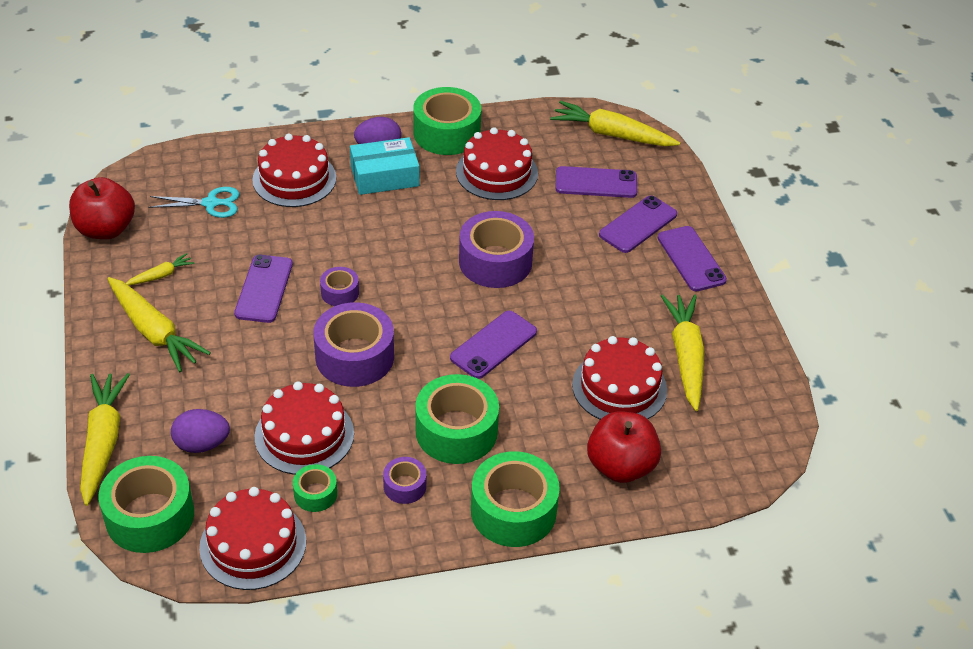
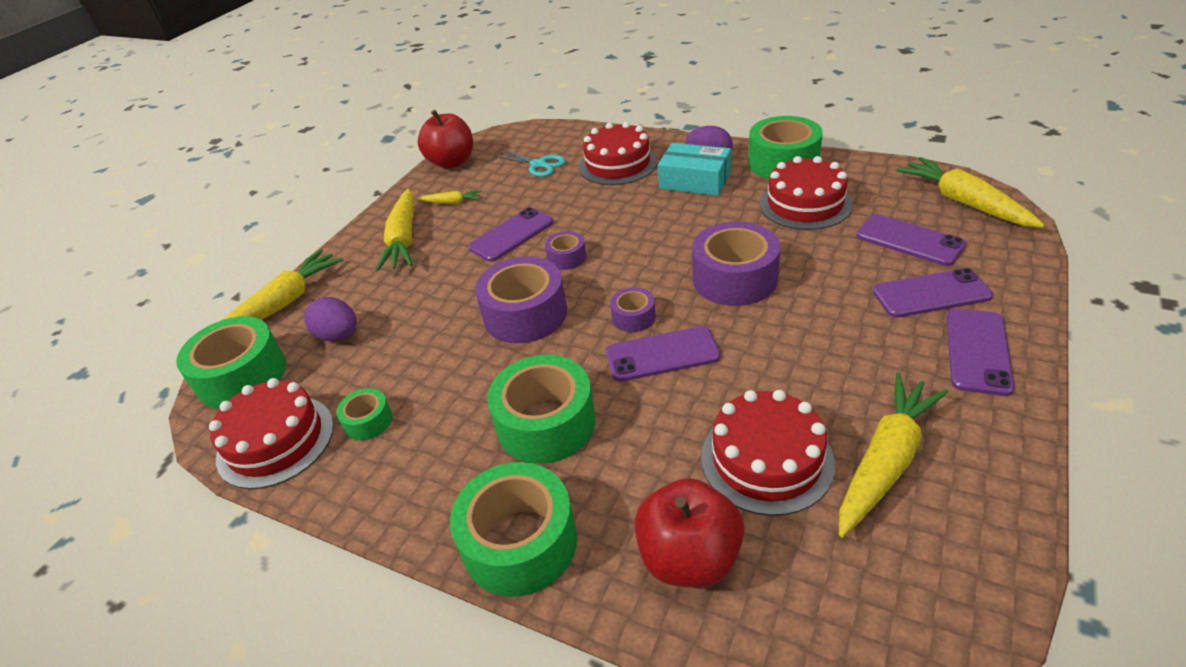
camera: 45 degrees right, 5 degrees down
(304, 435) = (416, 364): red cake -> none
(404, 486) = (445, 454): purple tape -> purple tape (633, 317)

